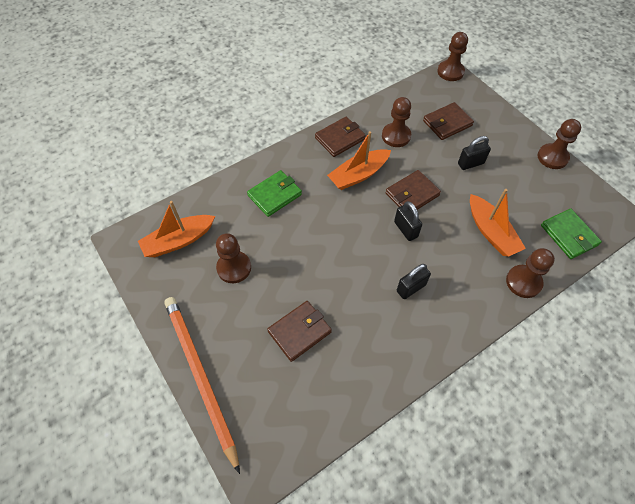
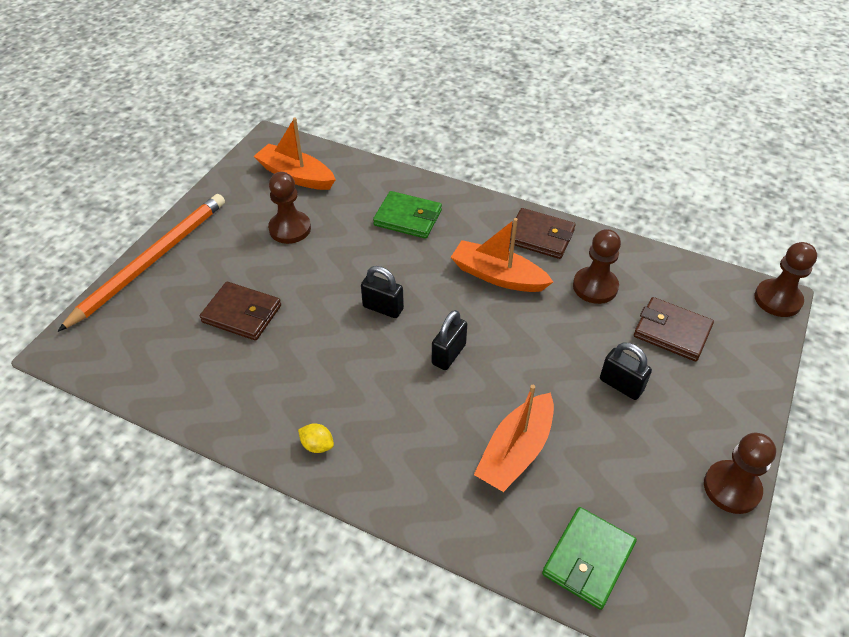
camera: 60 degrees right, 10 degrees down
(411, 288) = (362, 393): black padlock -> black padlock (383, 308)
(412, 194) = (510, 340): brown wallet -> none
(438, 330) = (317, 445): none -> yellow lemon
(523, 282) = (456, 521): brown pawn -> none

